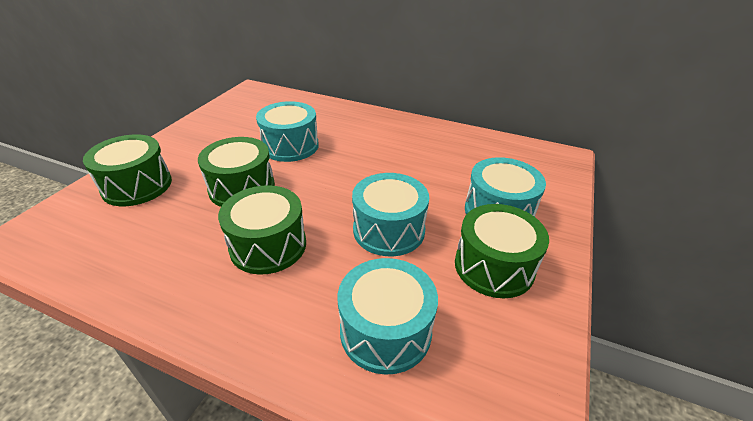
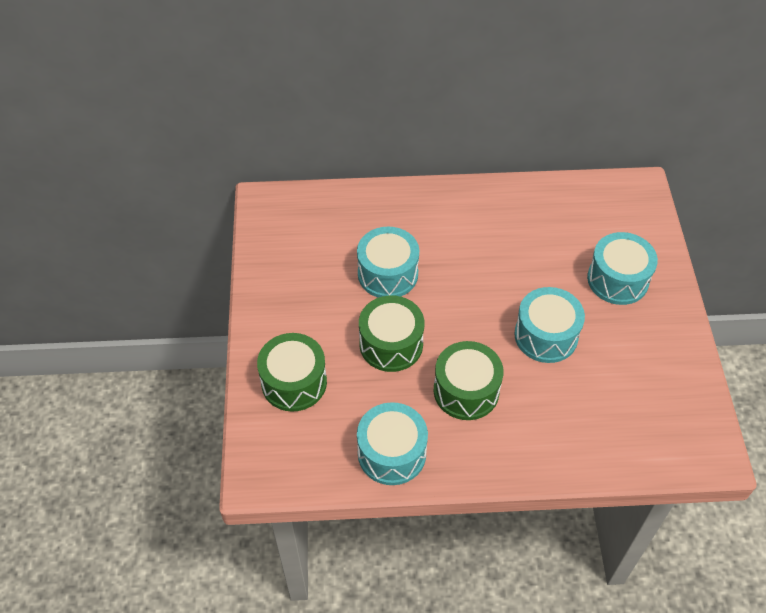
camera: 25 degrees left, 15 degrees up
(385, 331) = (598, 419): turquoise drum -> turquoise drum (392, 453)
(494, 266) = (640, 336): green drum -> none

